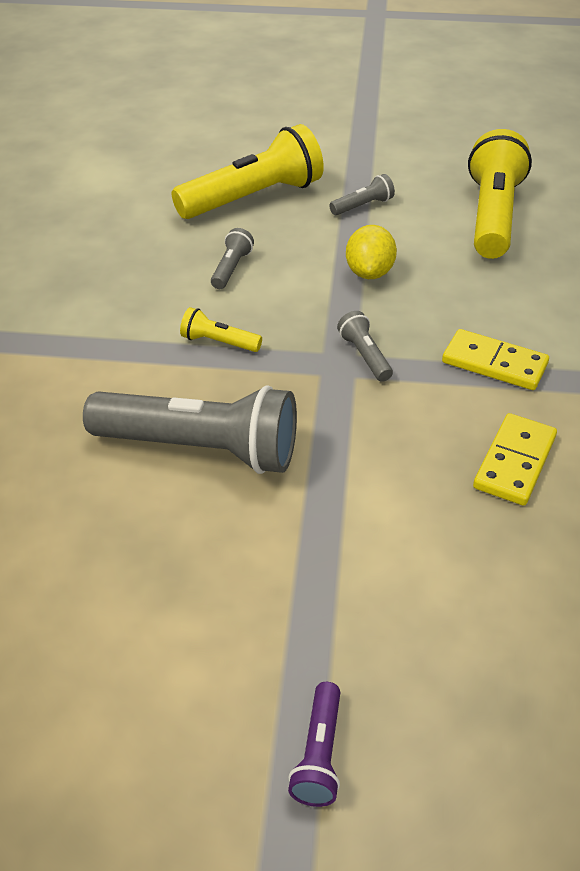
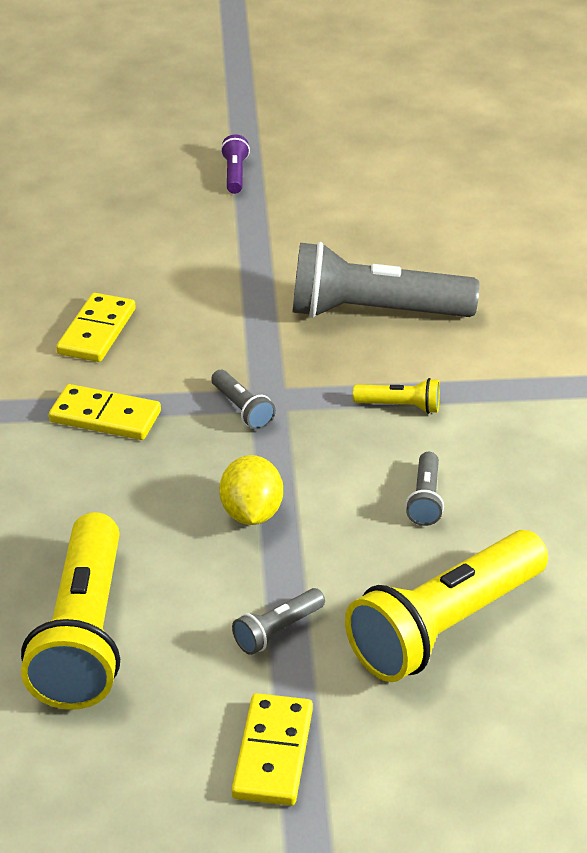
camera: 170 degrees right, 5 degrees down
(375, 157) = (273, 753): none -> yellow domino

